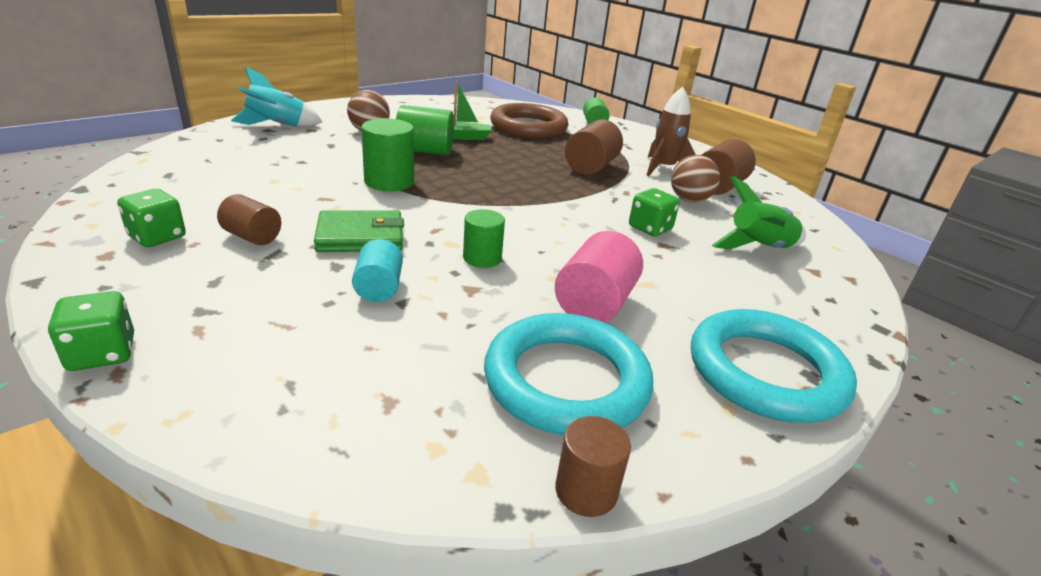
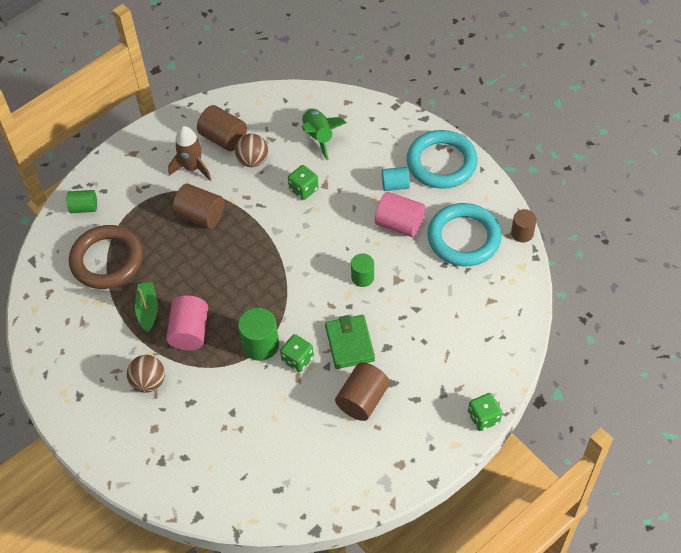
camera: 85 degrees left, 25 degrees up
(157, 237) = (374, 449): green dice -> green dice (297, 359)
(252, 237) = (362, 400): brown cylinder -> brown cylinder, size x1.55
(277, 126) = (149, 458): turquoise rocket -> none
(379, 288) = (406, 321): turquoise cylinder -> turquoise cylinder (395, 185)
(425, 151) = (190, 332): green cylinder -> pink cylinder

